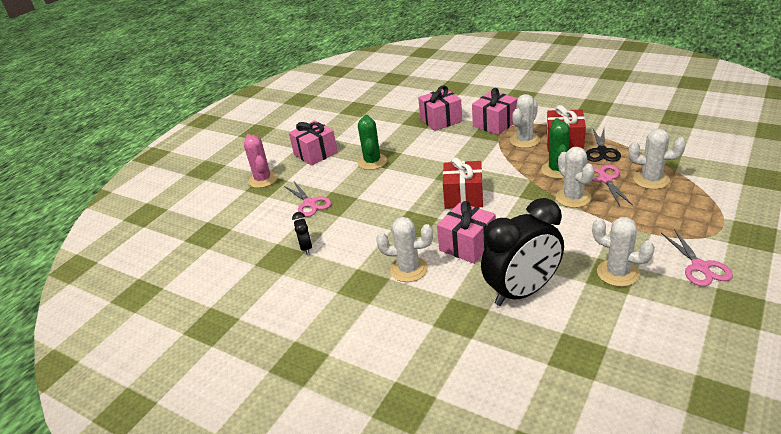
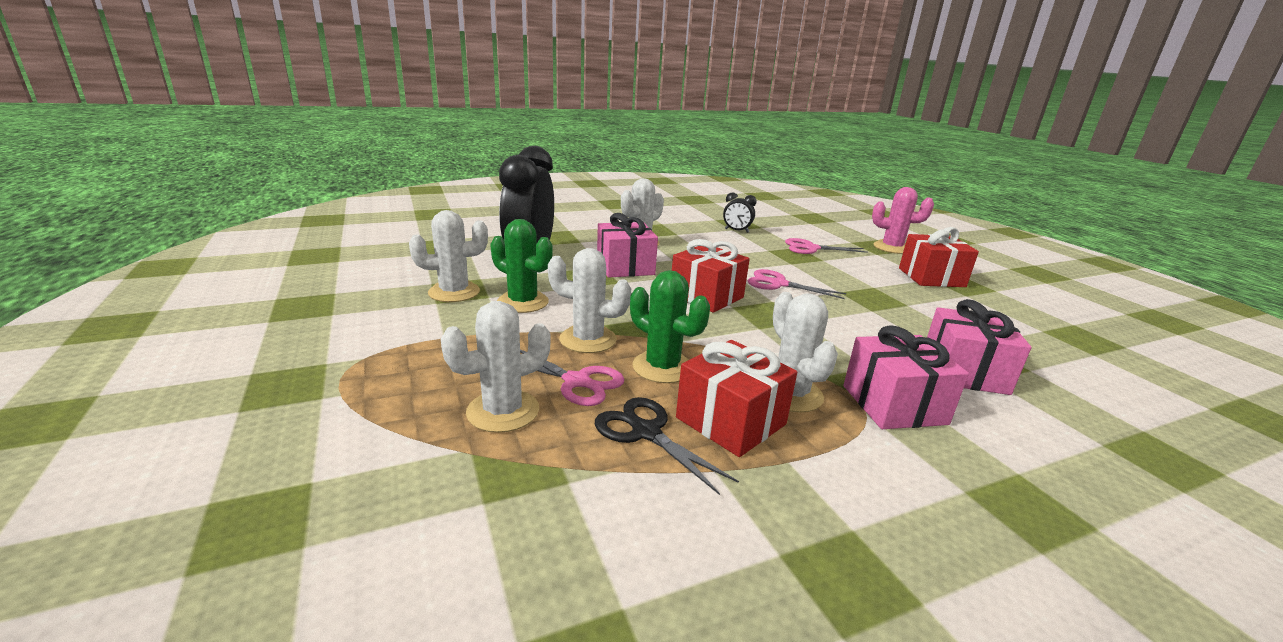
camera: 120 degrees right, 10 degrees down
(315, 153) = (931, 277): pink gift -> red gift
(372, 162) = (866, 291): green cactus -> green cactus (523, 302)
(700, 267) = (359, 324): pink scissors -> pink scissors (778, 284)

